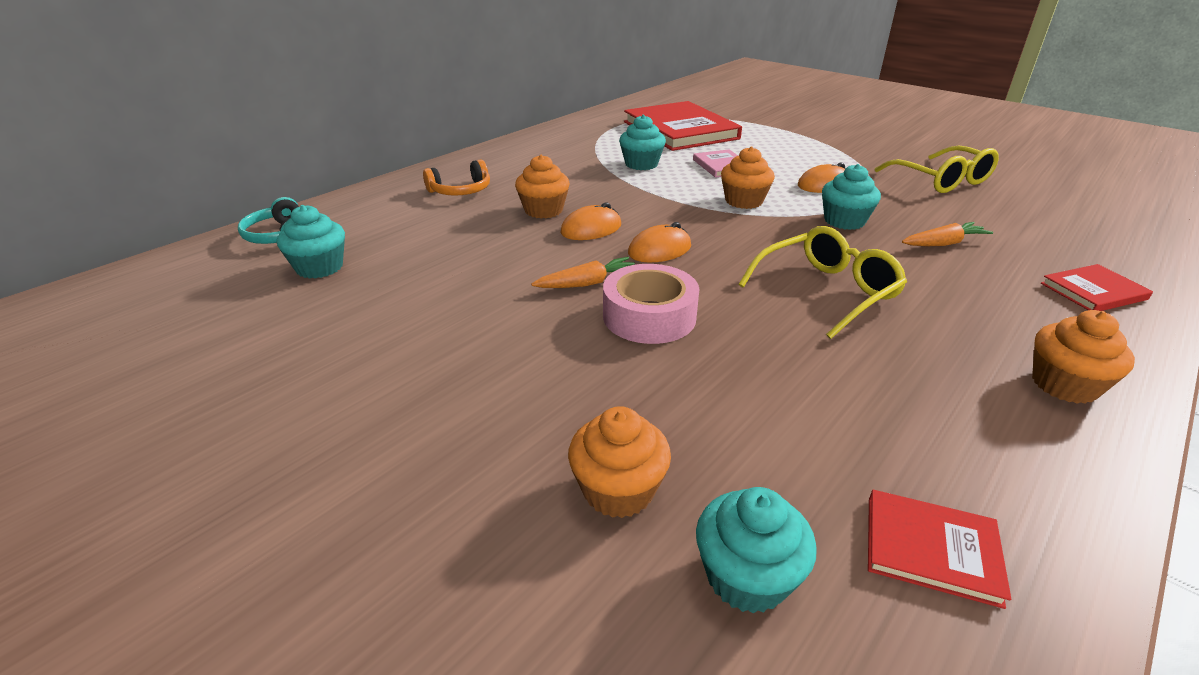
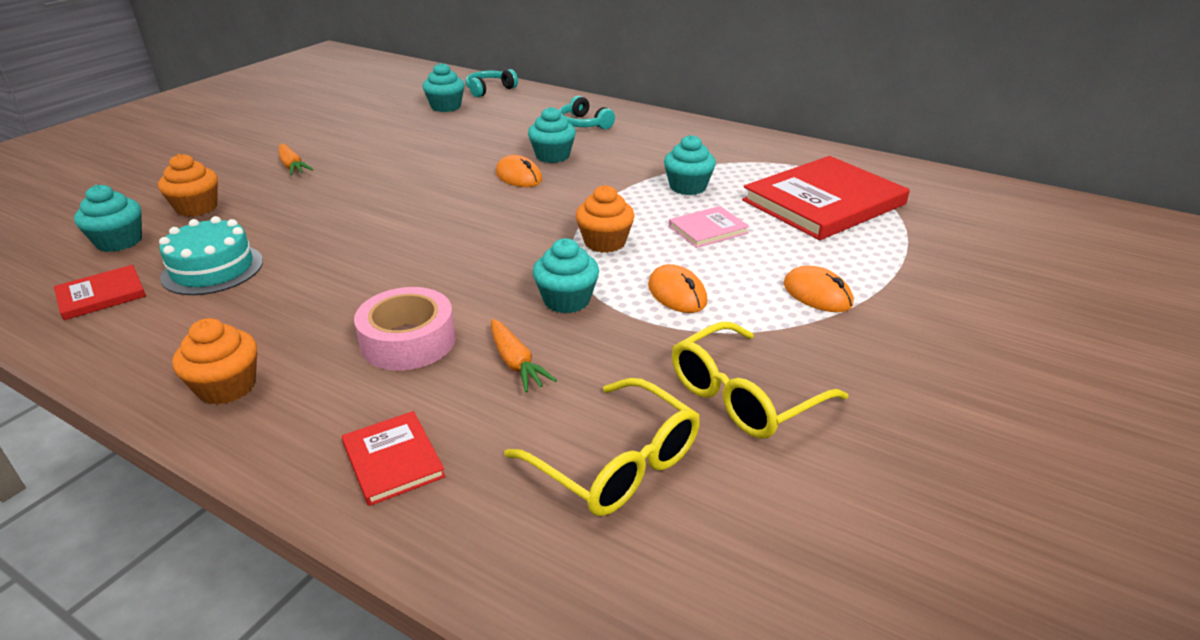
camera: 80 degrees right, 0 degrees up
(461, 191) = (583, 124): orange headphones -> turquoise headphones
(543, 210) = (552, 156): orange cupcake -> turquoise cupcake
(587, 283) = (422, 183): orange carrot -> orange carrot (292, 166)
(649, 316) = (372, 206): pink tape -> pink tape (408, 341)
(659, 250) = (481, 205): orange mouse -> orange mouse (817, 294)
(827, 291) = (404, 280): yellow glasses -> yellow glasses (617, 463)
(828, 435) = (212, 269): none -> turquoise cake
(931, 549) = (101, 295): red book -> red book turned 45 degrees clockwise

